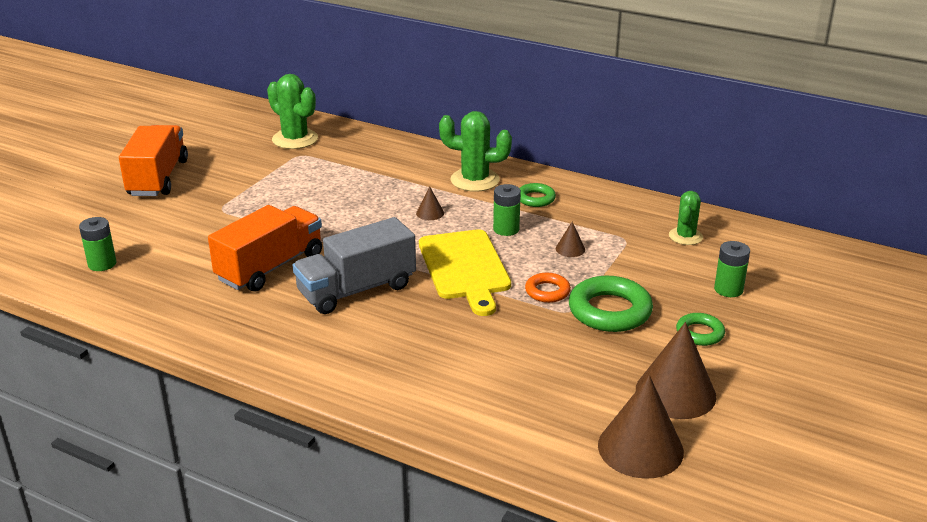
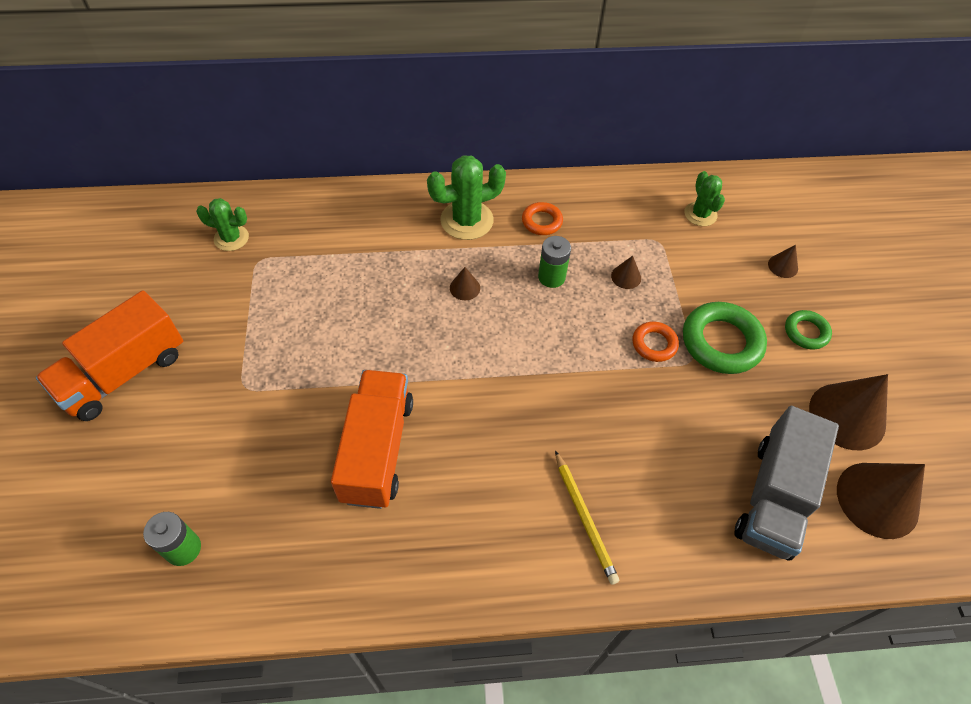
camera: 35 degrees left, 25 degrees up
(158, 178) = (124, 373): orange truck -> orange truck turned 105 degrees counterclockwise
(295, 139) = (231, 238): green cactus -> green cactus, size x0.63
(356, 290) = (490, 435): grey truck -> grey truck (774, 497)
(374, 356) = (585, 518): none -> yellow pencil
(465, 268) = (560, 350): yellow cutting board -> none
(535, 199) = (542, 221): green ring -> orange ring
(728, 289) = (783, 266): green battery -> brown cone

